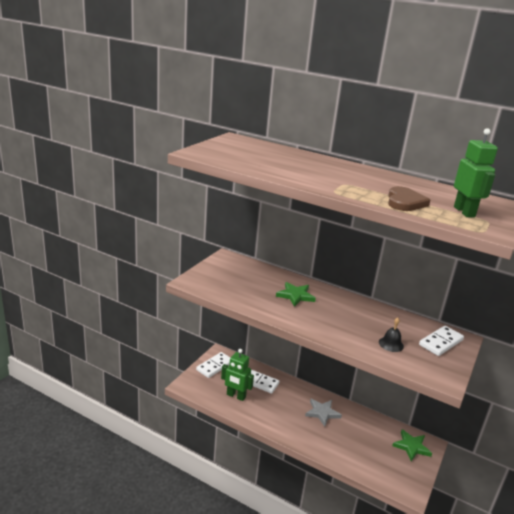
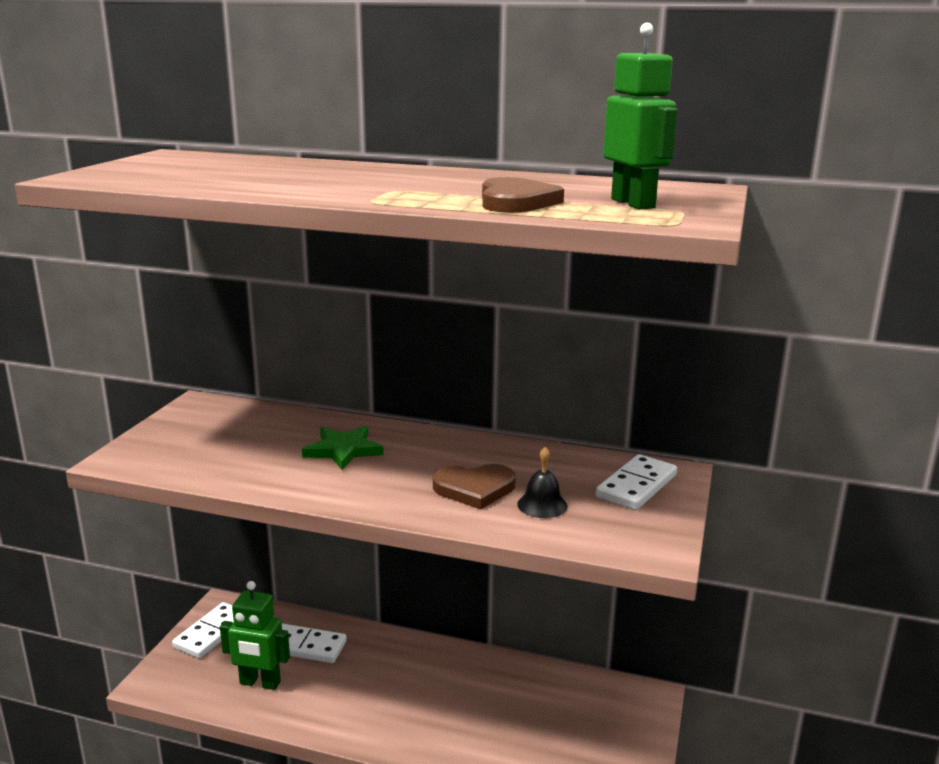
camera: 10 degrees left, 5 degrees down
(322, 413) = (438, 680): grey star -> none
(358, 329) = (475, 489): none -> brown heart
(411, 446) = (619, 709): green star -> none

